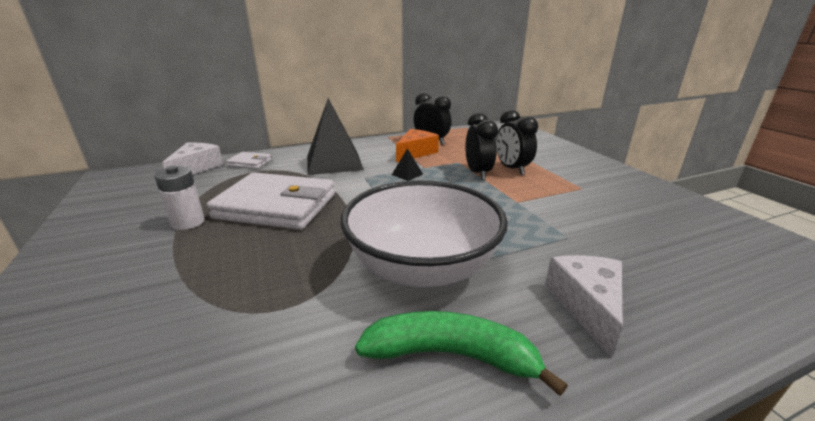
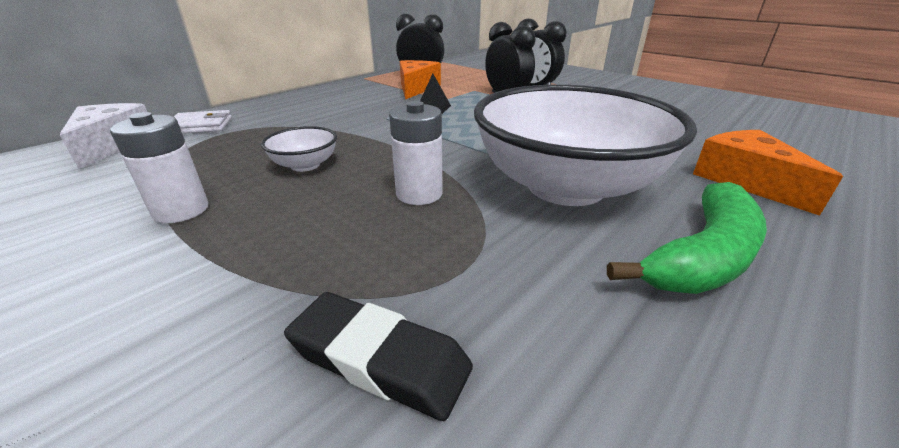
camera: 25 degrees left, 5 degrees up
(188, 344) = (379, 359): none -> black eraser
(276, 206) = (305, 165): white wallet -> white bowl
(318, 246) = (419, 194): none -> white battery
(334, 162) = (327, 109): black pyramid -> none
(451, 355) = (703, 256): green banana -> green banana turned 150 degrees clockwise
(587, 305) = (746, 181): white cheese -> orange cheese

